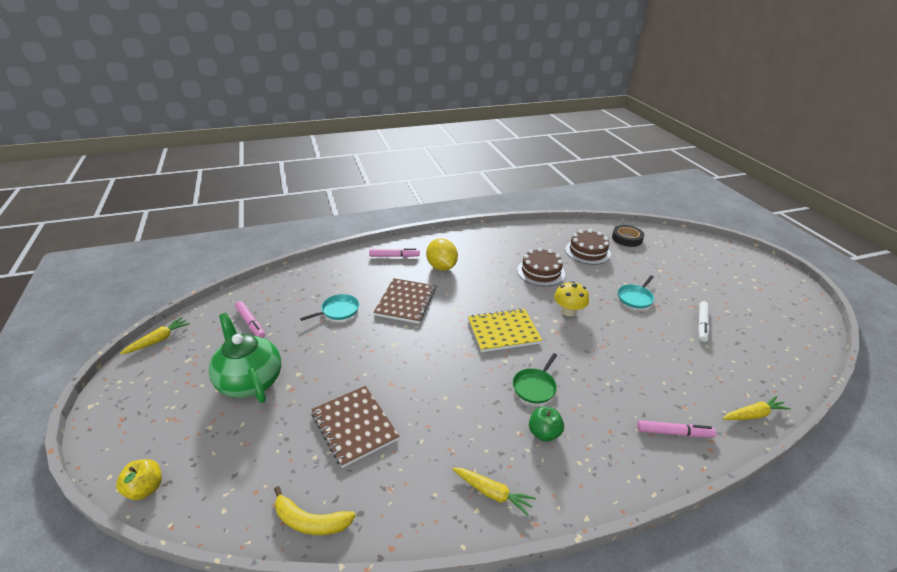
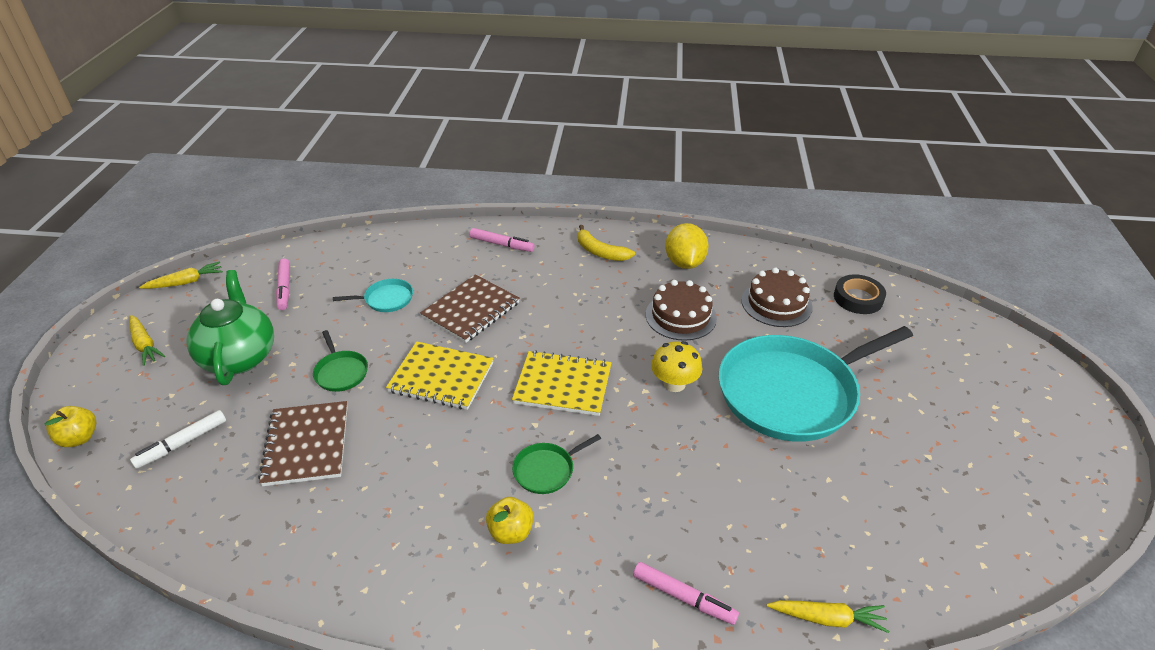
camera: 25 degrees right, 5 degrees up
(310, 521) = (195, 530): yellow banana -> yellow banana (600, 252)
(342, 368) = (341, 372): none -> green pan
(419, 350) = (441, 377): none -> yellow notebook
(441, 267) = (550, 274): yellow lemon -> yellow lemon (684, 263)
(492, 493) = (395, 578): yellow carrot -> yellow carrot (145, 345)
(544, 433) = (511, 532): green apple -> yellow apple
(635, 298) = (792, 392): turquoise pan -> turquoise pan, size x2.48
(702, 324) = (865, 463): white marker -> white marker (182, 443)

